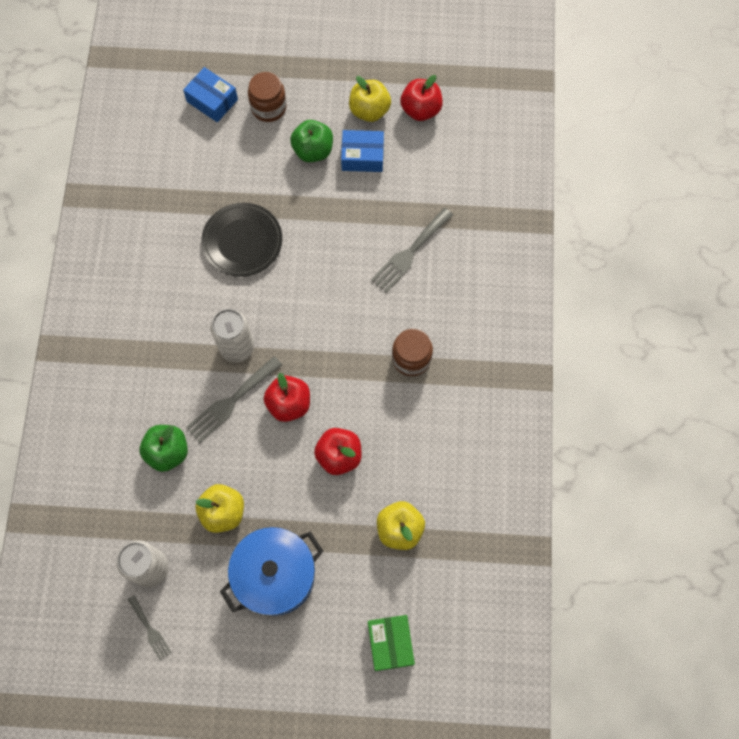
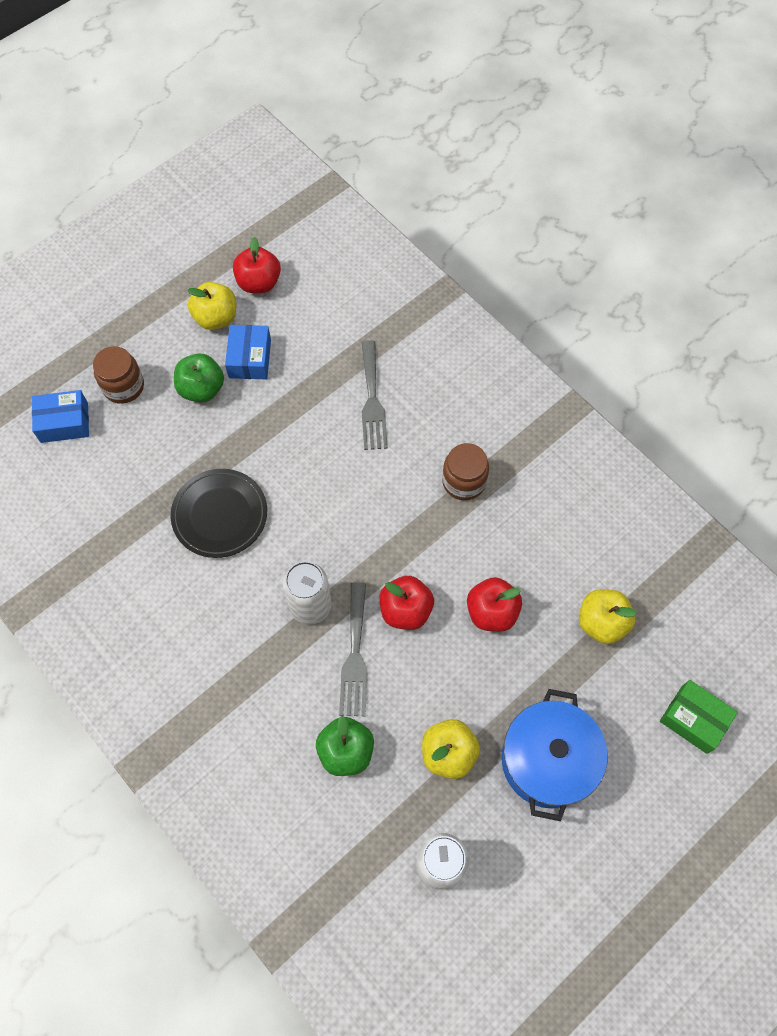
camera: 45 degrees left, 5 degrees down
(150, 629) = (496, 917): grey fork -> none
(362, 156) = (250, 359): blue box -> blue box turned 45 degrees counterclockwise

